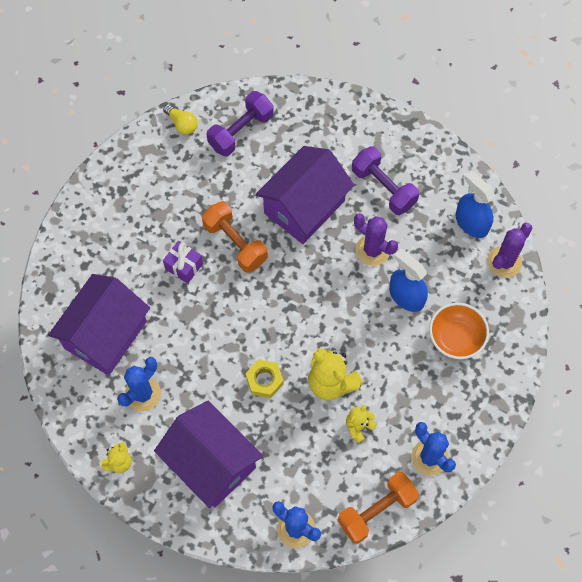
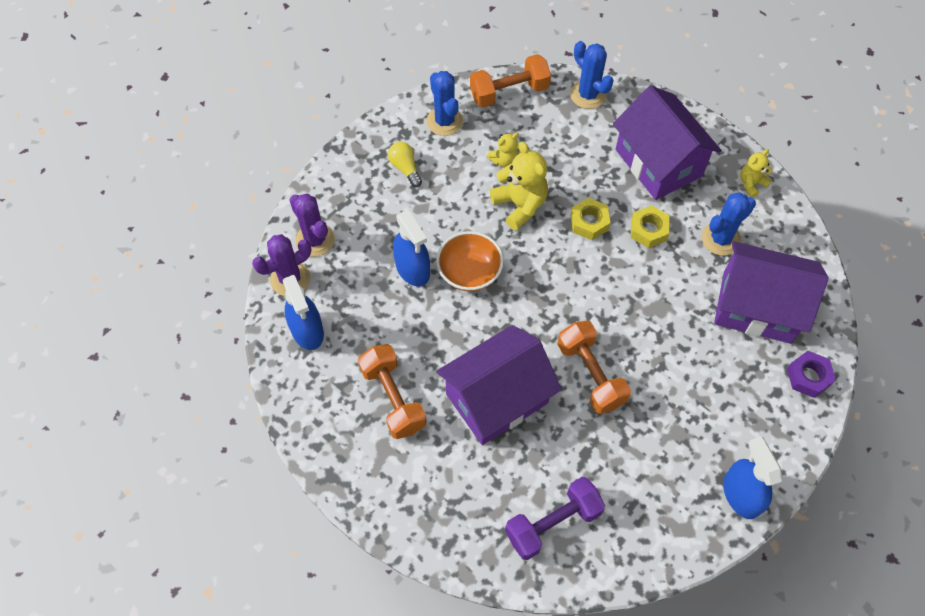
camera: 165 degrees left, 5 degrees down
(59, 284) = (808, 377): none -> purple nut
(105, 335) = (756, 307): purple house -> purple house turned 60 degrees clockwise
(107, 182) = (741, 494): none -> blue spray bottle
(182, 124) = (630, 556): yellow light bulb -> yellow light bulb (405, 168)
(184, 266) = (657, 362): purple gift -> none
(209, 386) = (648, 230): none -> yellow nut
(372, 250) = (432, 327): purple cactus -> purple cactus (315, 240)
(383, 188) = (393, 398): purple dumbbell -> orange dumbbell
(455, 338) = (376, 216): orange bowl -> orange bowl (469, 272)

